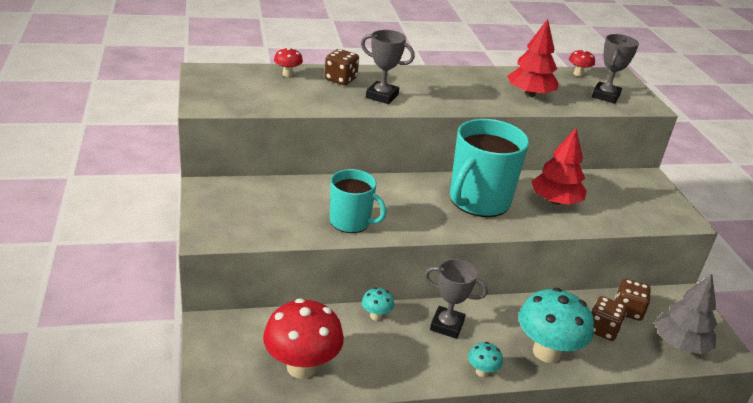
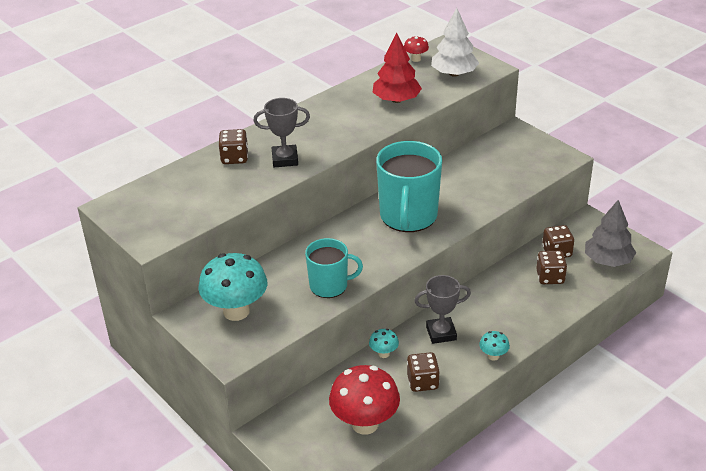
camera: 25 degrees left, 5 degrees up
(287, 74) = (185, 174): red mushroom -> none
(390, 359) = (422, 382): none -> brown dice
(546, 352) = (525, 316): turquoise mushroom -> turquoise mushroom (236, 311)
(555, 201) = (464, 187): red tree -> none
(605, 96) = (454, 74): grey trophy -> white tree

